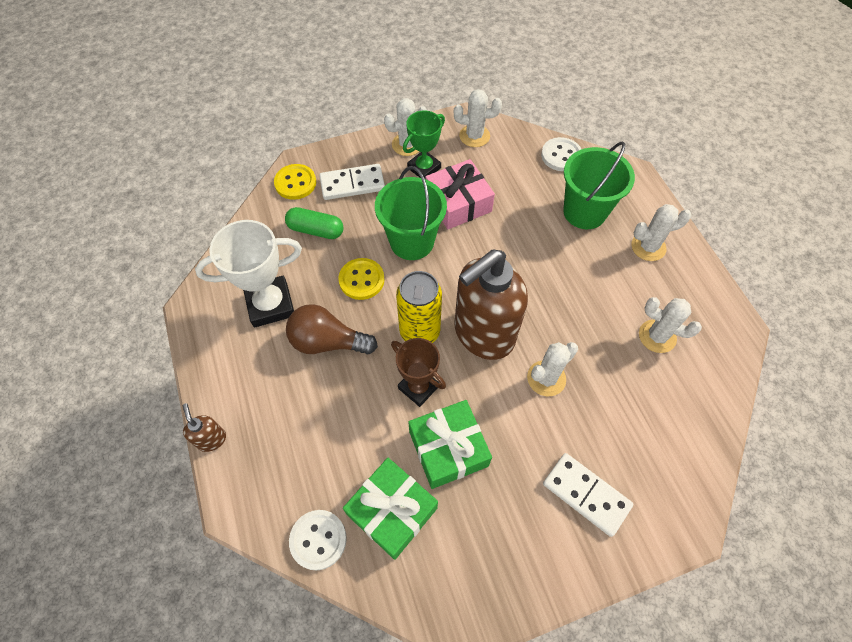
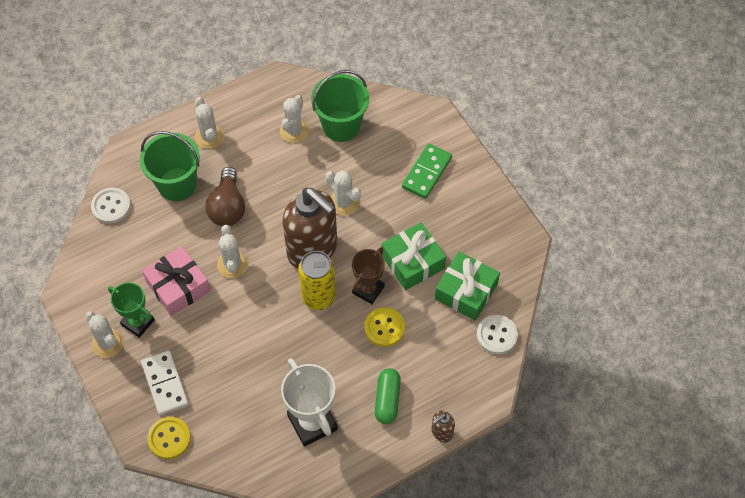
camera: 100 degrees left, 0 degrees up
(316, 230) = (225, 404): green capsule -> green capsule (387, 400)
(328, 342) = (340, 366): brown light bulb -> brown light bulb (228, 207)
(361, 280) = (275, 352): yellow button -> yellow button (384, 328)
(412, 242) = (228, 318): green bucket -> green bucket (341, 126)
(474, 136) = (91, 283): white cactus -> white cactus (232, 264)
(586, 494) = (426, 172): white domino -> green domino

